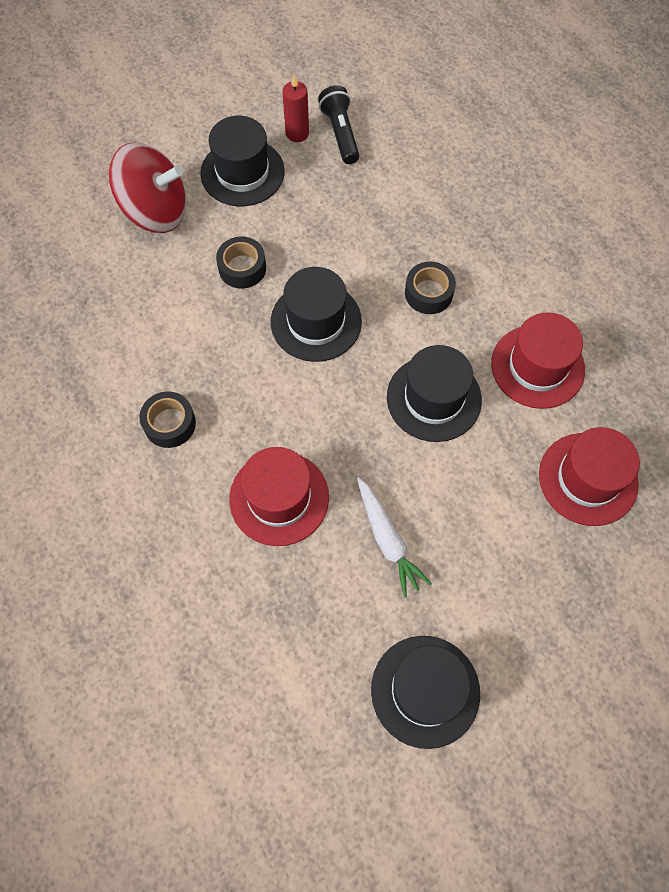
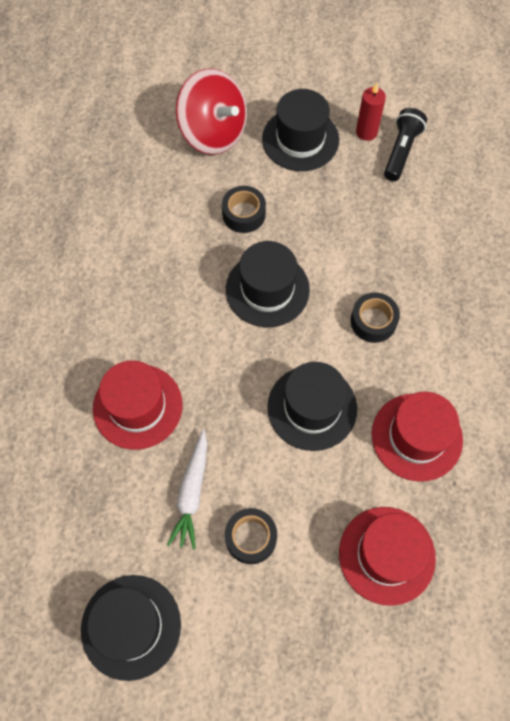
camera: 35 degrees right, 0 degrees up
(170, 424) = (103, 299): black tape -> black tape (251, 538)

